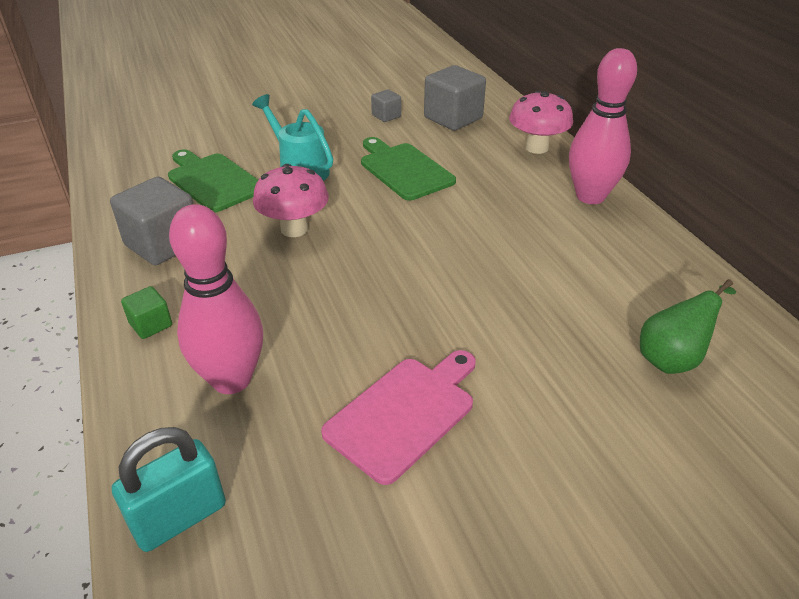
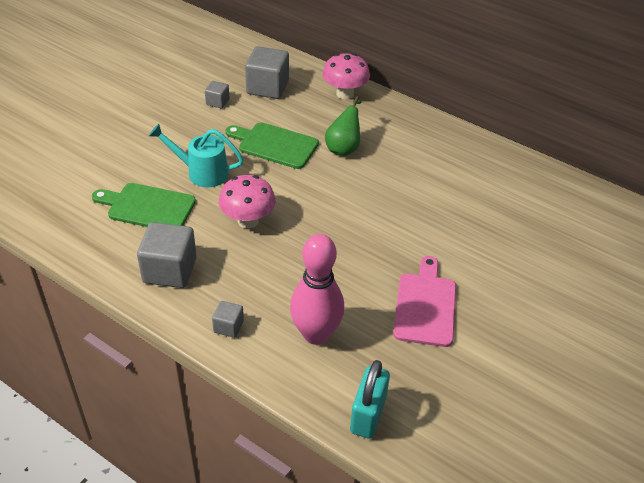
camera: 35 degrees left, 5 degrees up
(151, 324) = (228, 326): green cube -> grey cube
(590, 196) = (407, 121): pink bowling pin -> none
(673, 358) = (525, 212): green pear -> green pear (344, 147)

